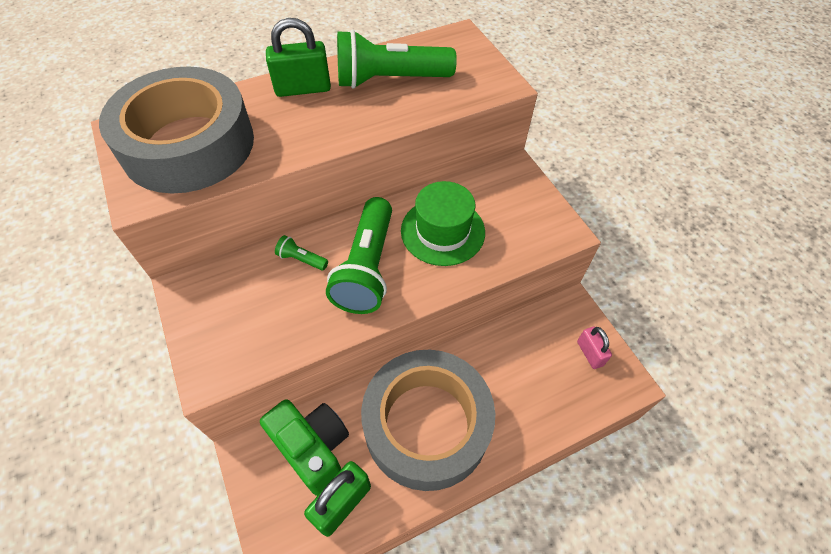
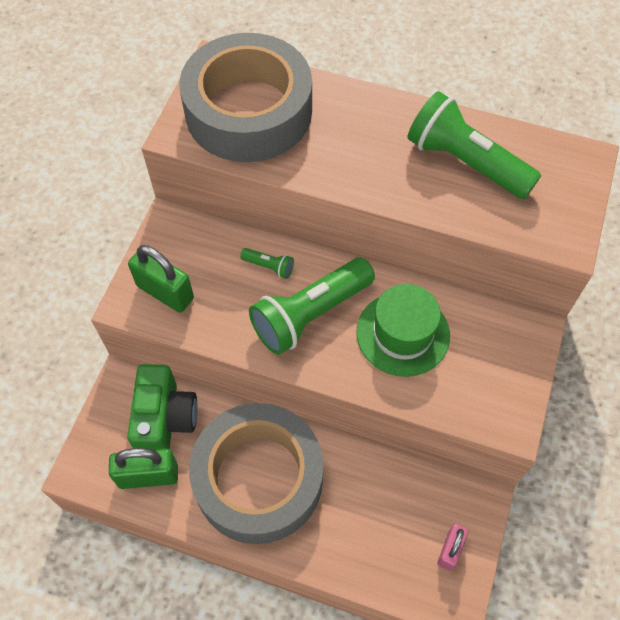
camera: 45 degrees right, 5 degrees up
(301, 259) = (269, 266): green flashlight -> green flashlight turned 135 degrees clockwise
(303, 88) = (382, 119): green padlock -> green padlock (165, 292)

